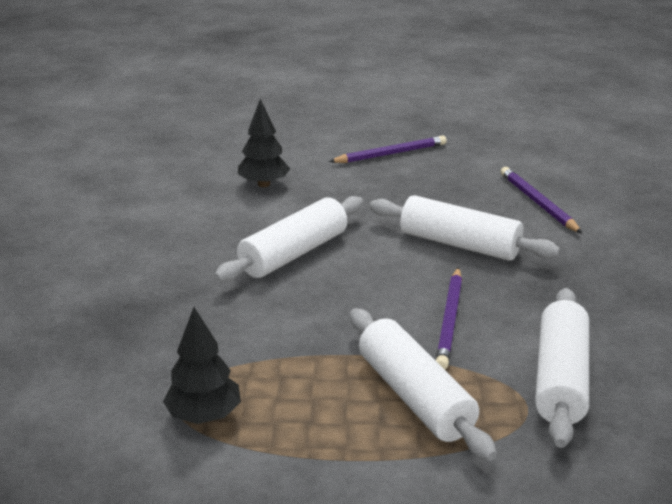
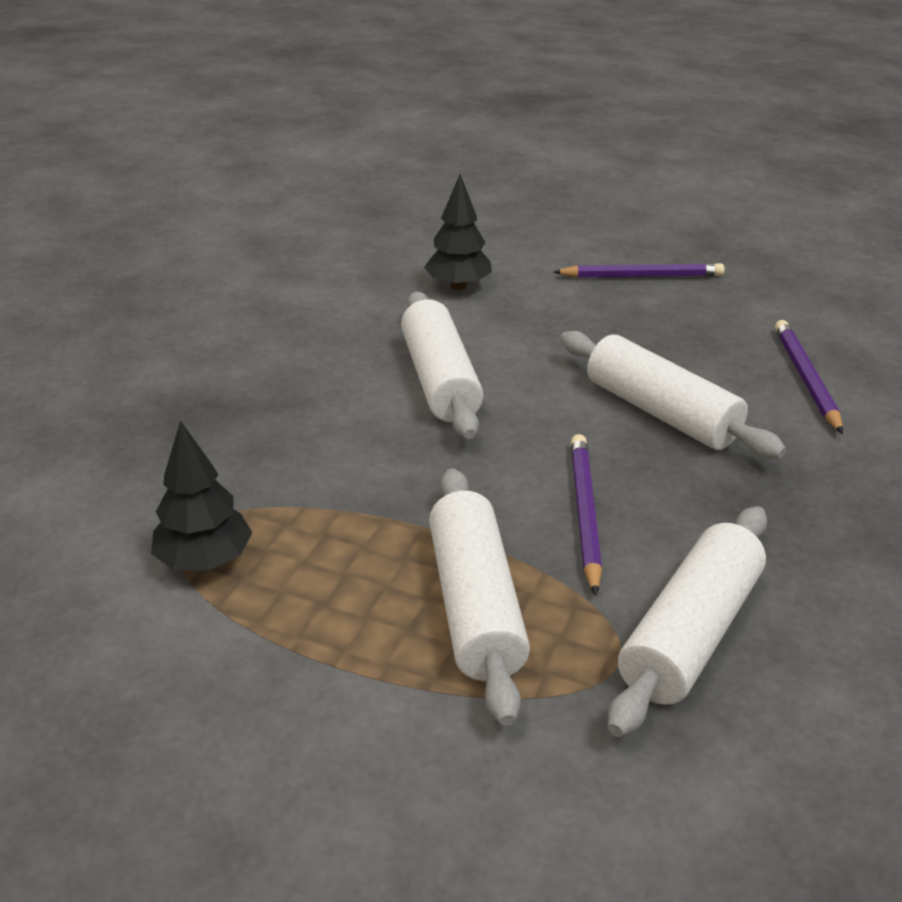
camera: 20 degrees right, 5 degrees up
(294, 253) = (440, 380): white rolling pin -> white rolling pin turned 75 degrees counterclockwise
(449, 320) = (584, 513): purple pencil -> purple pencil turned 150 degrees clockwise

